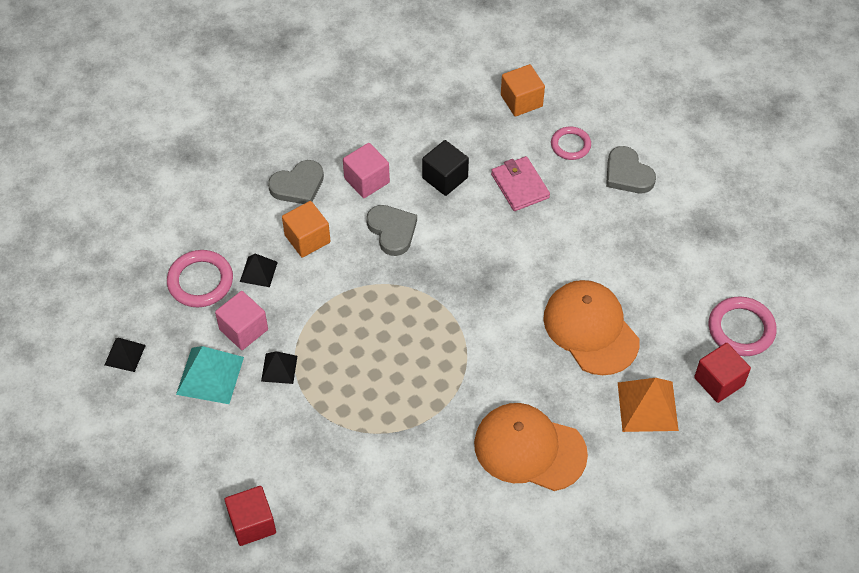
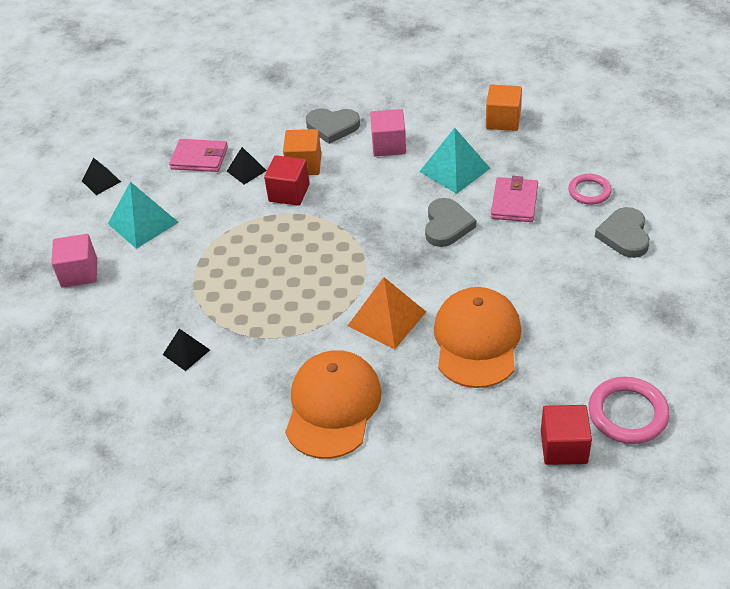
camera: 40 degrees right, 10 degrees down
(200, 281) = (199, 158): pink ring -> pink wallet
(243, 329) = (197, 204): pink cube -> pink cube (79, 273)
(252, 523) = (67, 339): red cube -> red cube (289, 193)
(279, 368) = (195, 242): black pyramid -> black pyramid (186, 352)
(392, 231) = (375, 188): grey heart -> grey heart (447, 225)
(445, 178) = (454, 170): black cube -> turquoise pyramid
(521, 101) = (574, 142): orange cube -> orange cube (503, 120)
(529, 449) = (332, 406): orange cap -> orange cap turned 45 degrees clockwise
(647, 406) = (472, 430): orange pyramid -> orange pyramid (386, 318)

